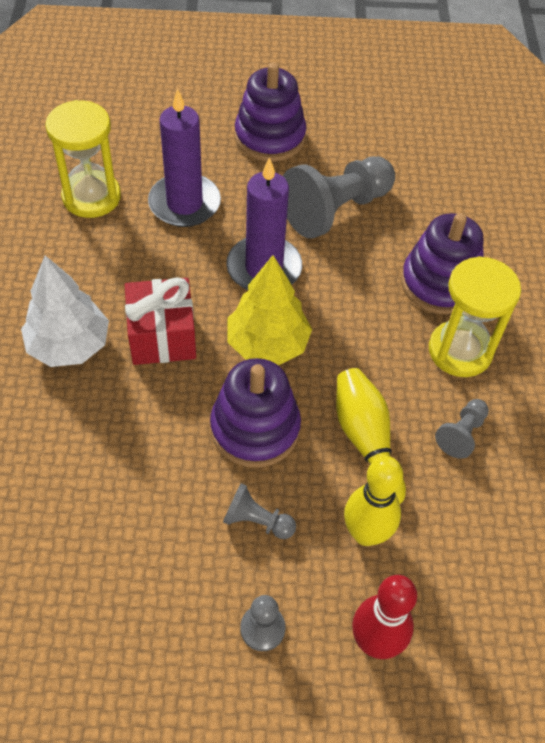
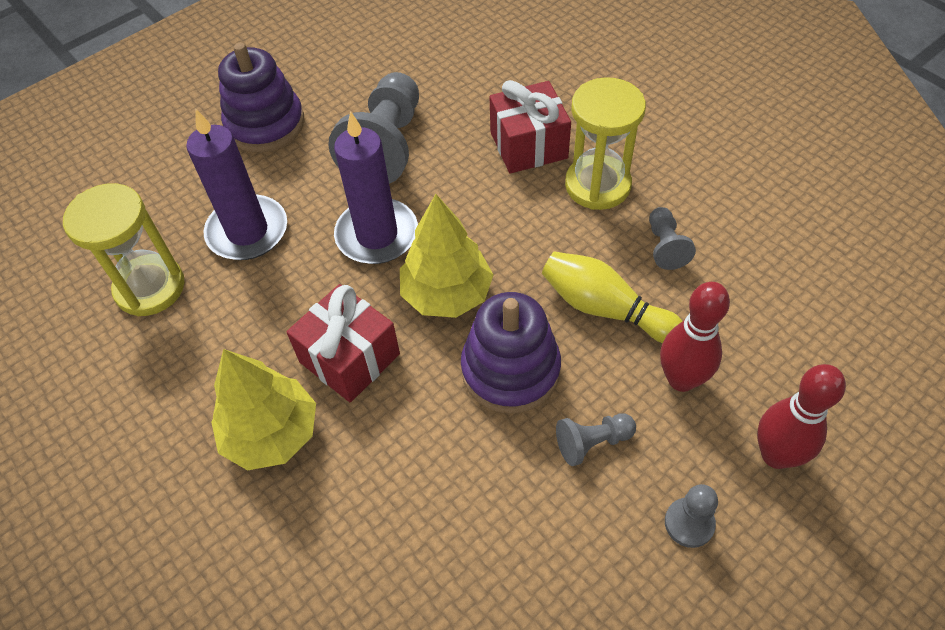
camera: 35 degrees left, 0 degrees up
(69, 345) = (271, 433): white tree -> yellow tree
(366, 533) = (681, 379): yellow bowling pin -> red bowling pin
(440, 283) = (528, 145): purple stacking toy -> red gift

